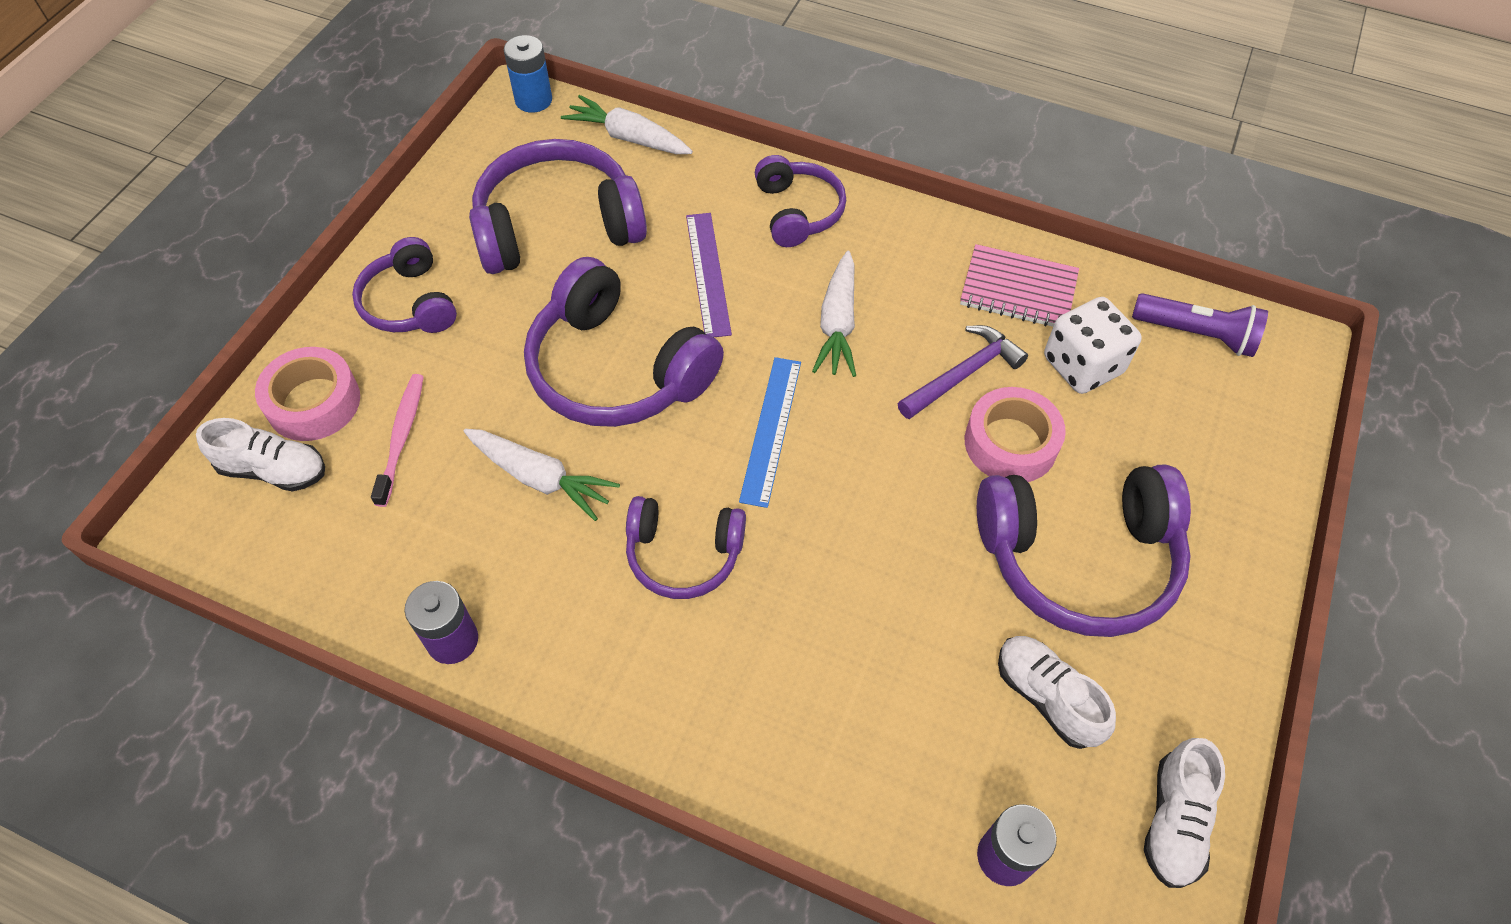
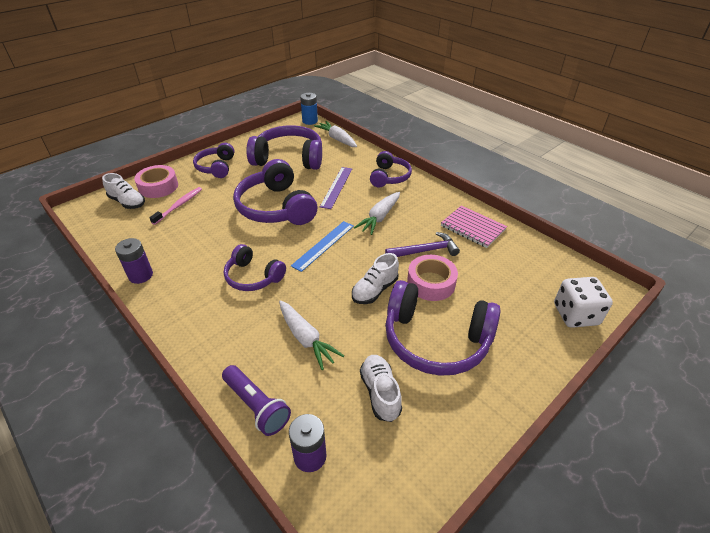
camera: 25 degrees right, 15 degrees down
(540, 478) = (218, 233): white carrot -> white carrot (306, 338)
(1082, 365) = (487, 264): white dice -> white dice (575, 315)
(1174, 821) = (413, 479): white shoe -> white shoe (375, 290)
(1196, 334) = (556, 269): purple flashlight -> purple flashlight (256, 406)

